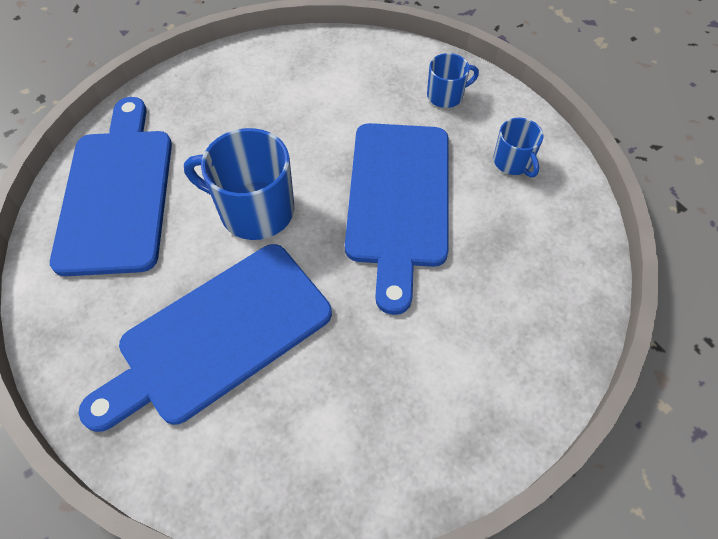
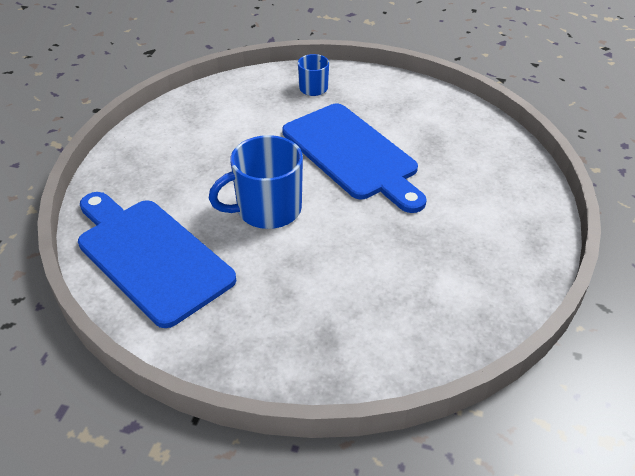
camera: 40 degrees left, 15 degrees down
(218, 335) = (330, 286): blue cutting board -> none
(513, 162) = (394, 101): blue mug -> none

